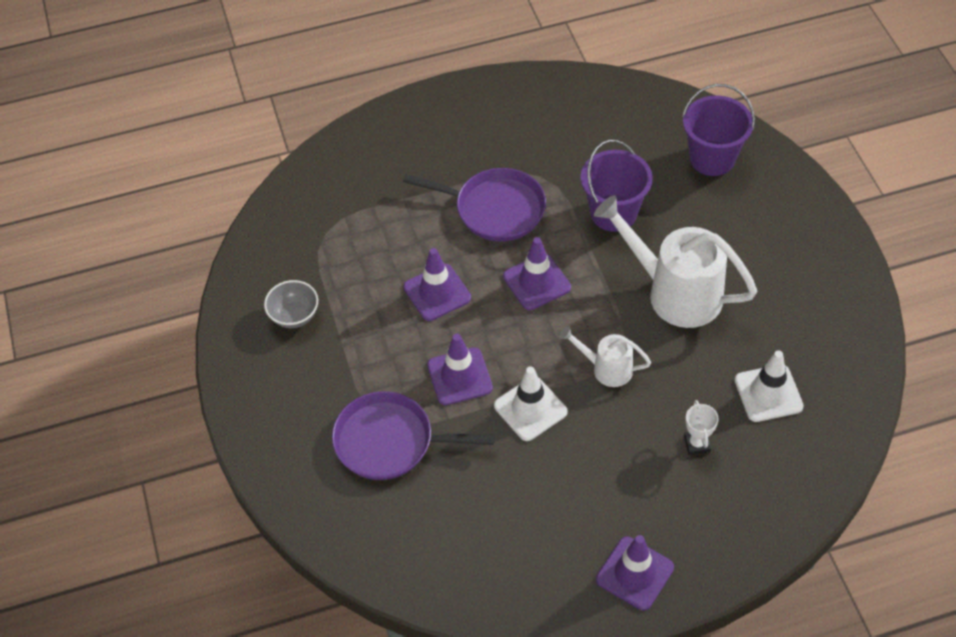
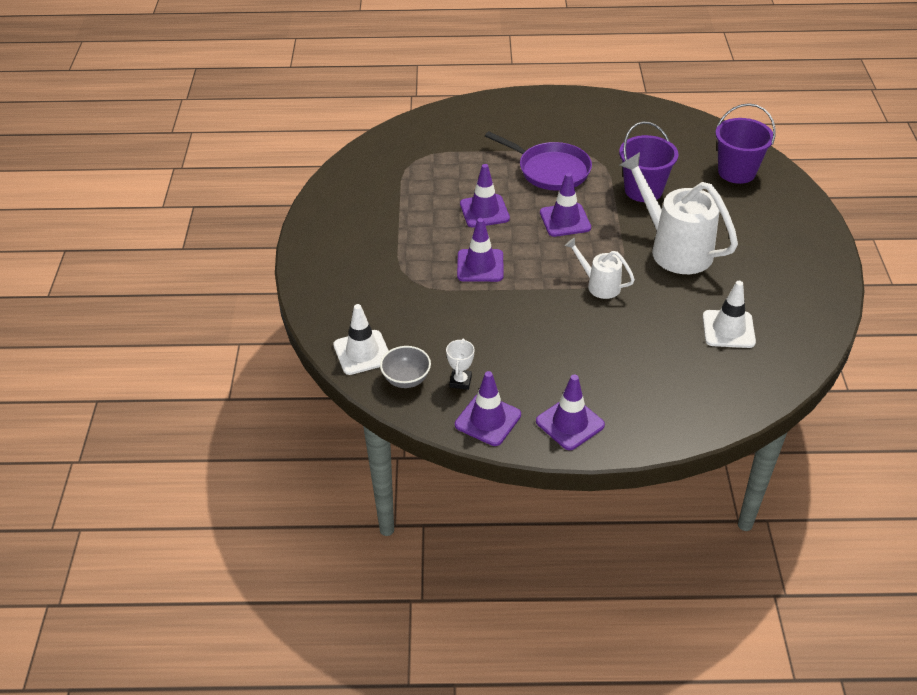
camera: 15 degrees right, 10 degrees down
(294, 316) = (370, 203): grey bowl -> grey bowl (406, 379)
(389, 442) = (408, 294): purple pan -> none
(530, 409) = (527, 297): white traffic cone -> white traffic cone (362, 352)
(542, 595) = (488, 420): none -> purple traffic cone
(697, 444) = (655, 349): white trophy -> white trophy (460, 381)

